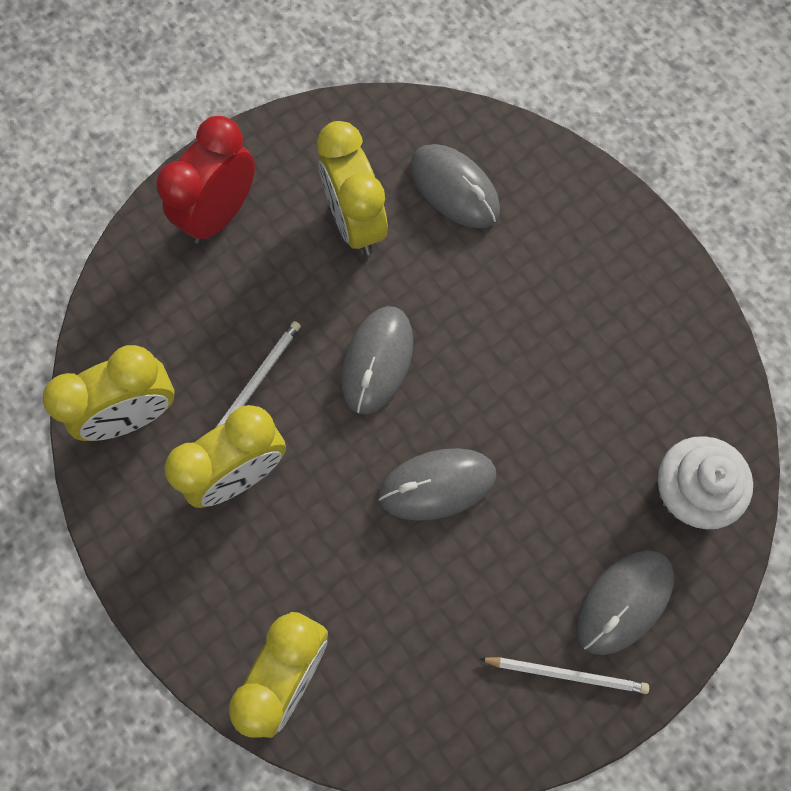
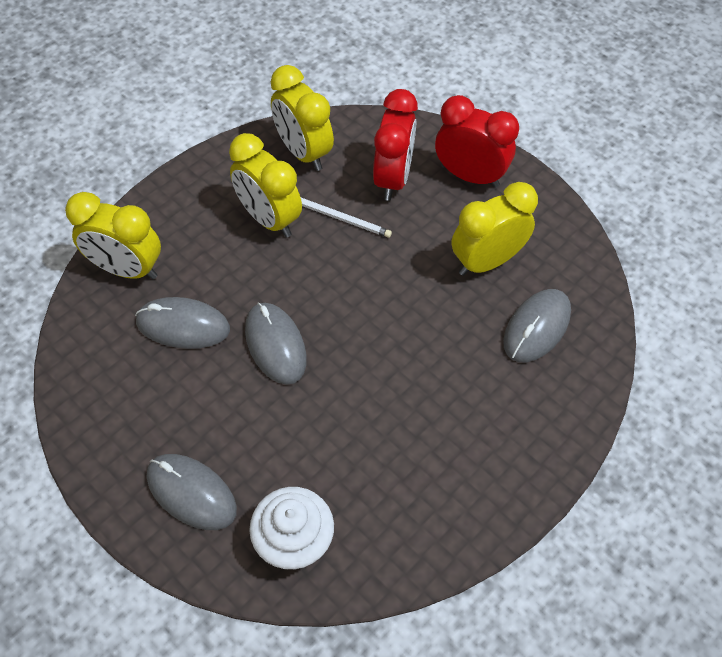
camera: 80 degrees right, 15 degrees down
(204, 307) = (392, 178): none -> red clock
(377, 361) = (371, 292): grey mouse -> grey mouse (183, 326)
(566, 674) = (130, 453): white pencil -> none

